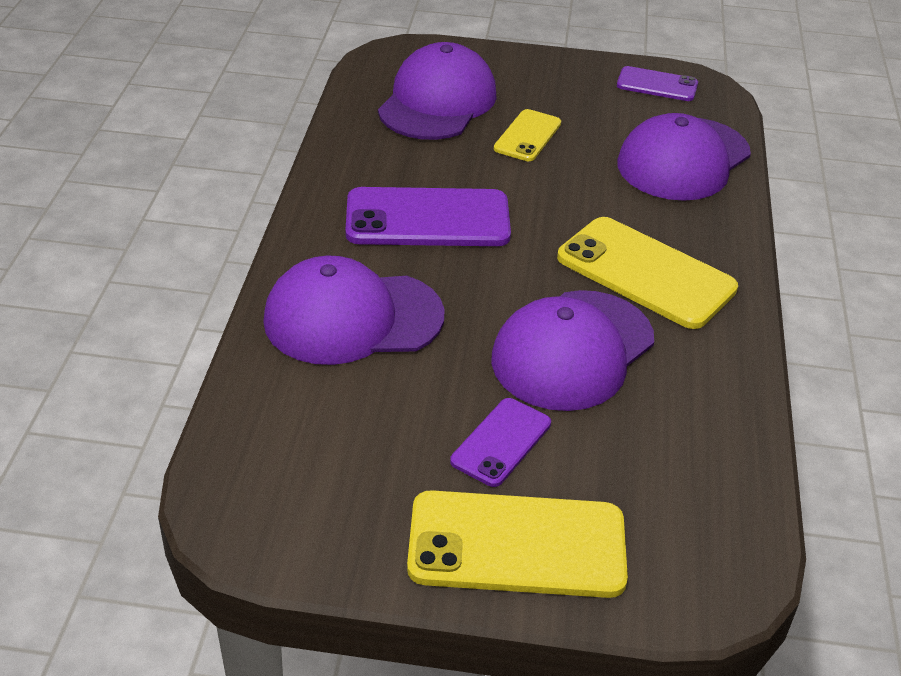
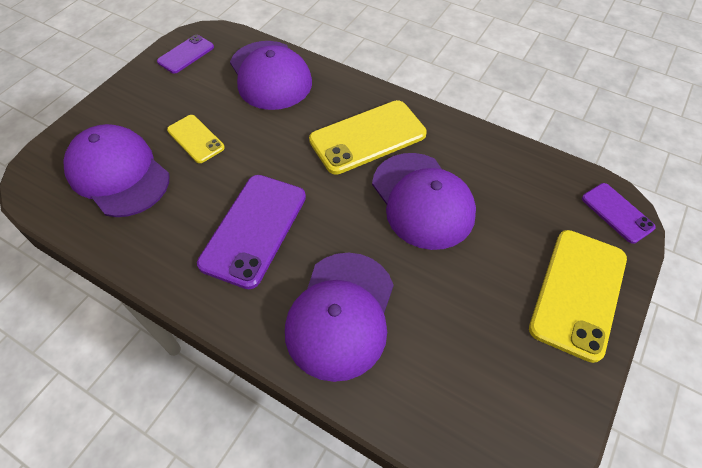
camera: 65 degrees left, 15 degrees up
(501, 442) = (491, 269): purple phone -> purple phone (617, 213)

